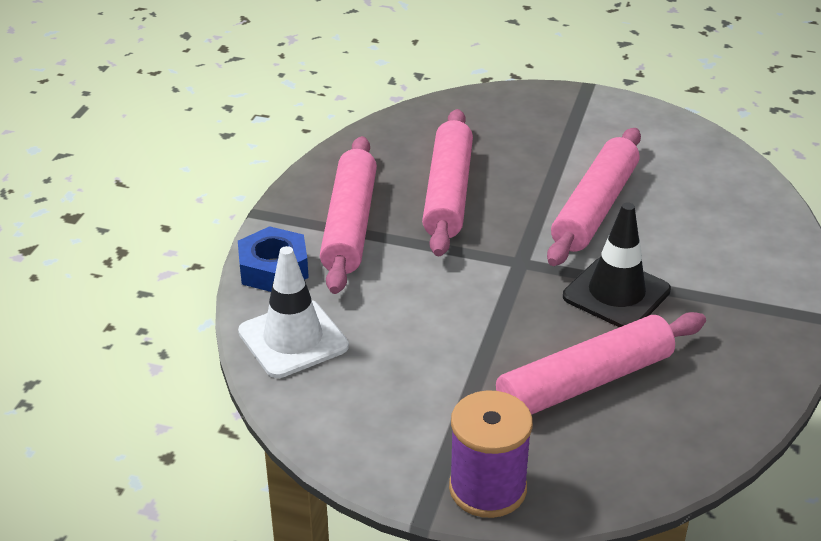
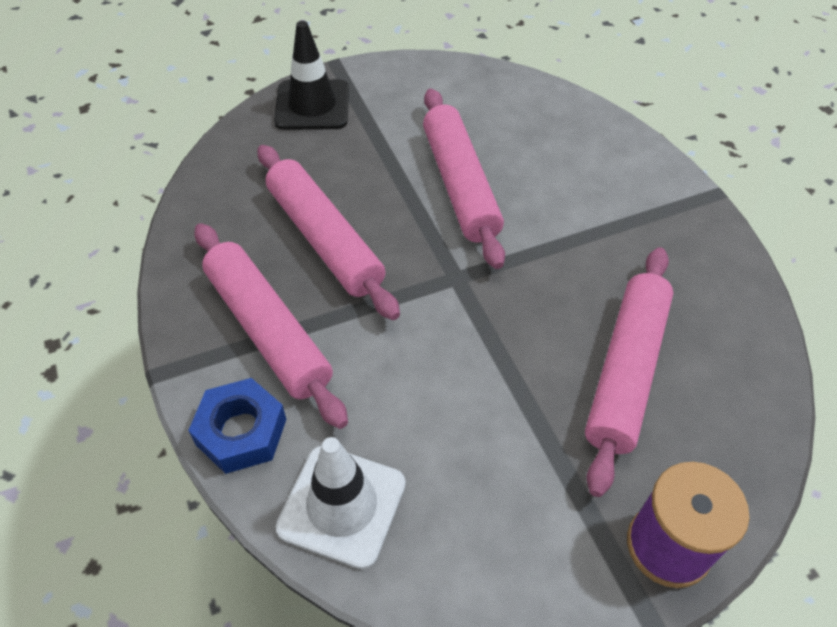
camera: 40 degrees left, 15 degrees up
(616, 293) = (559, 263): black traffic cone -> black traffic cone (312, 105)

